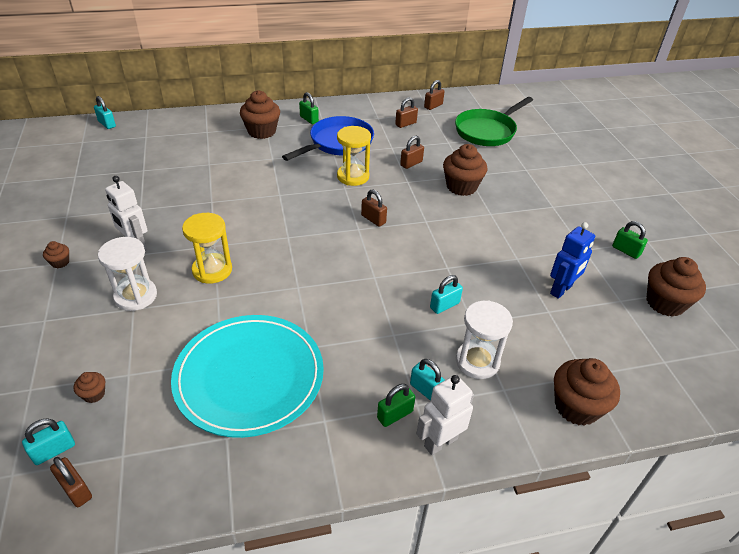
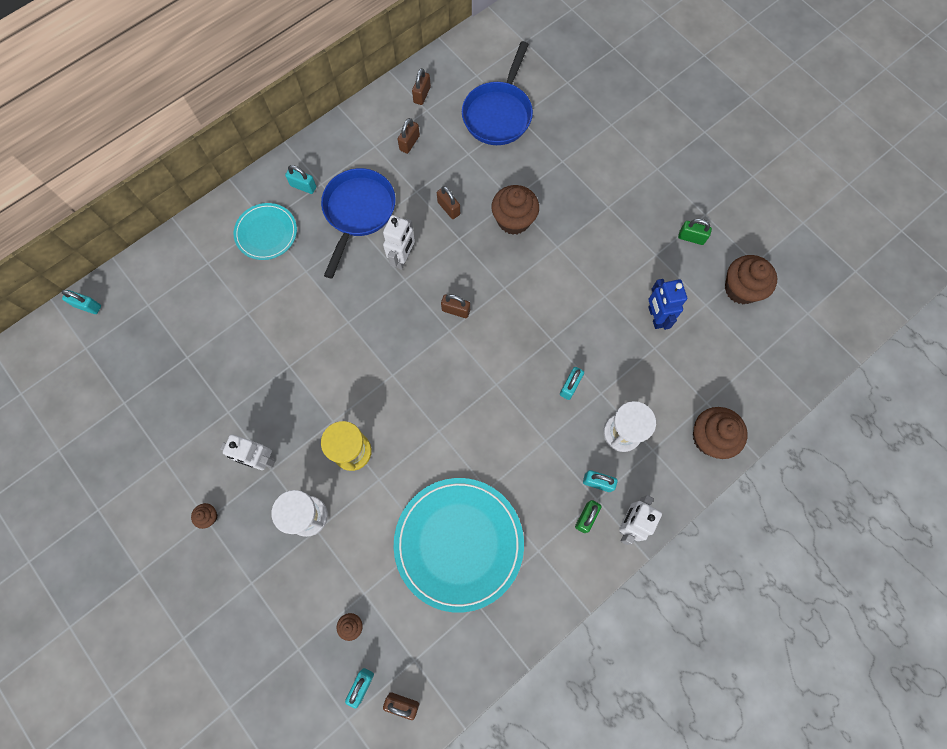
camera: 25 degrees left, 30 degrees up
(262, 131) = (266, 233): brown cupcake -> turquoise plate
(309, 119) = (303, 186): green padlock -> turquoise padlock
(353, 176) = (403, 258): yellow hourglass -> white robot
(411, 163) = (448, 208): brown padlock -> brown padlock turned 60 degrees counterclockwise
(487, 131) = (498, 114): green pan -> blue pan
(561, 290) = (655, 317): blue robot -> blue robot turned 150 degrees clockwise

